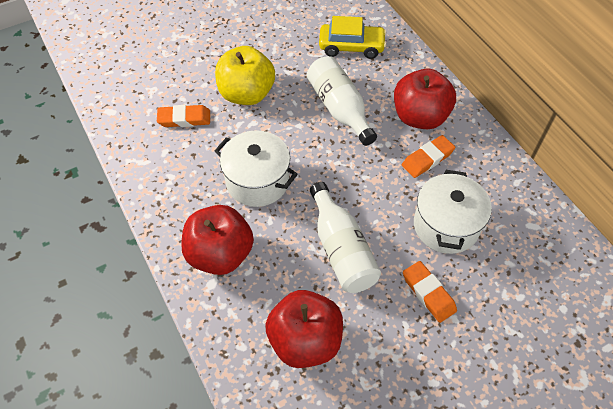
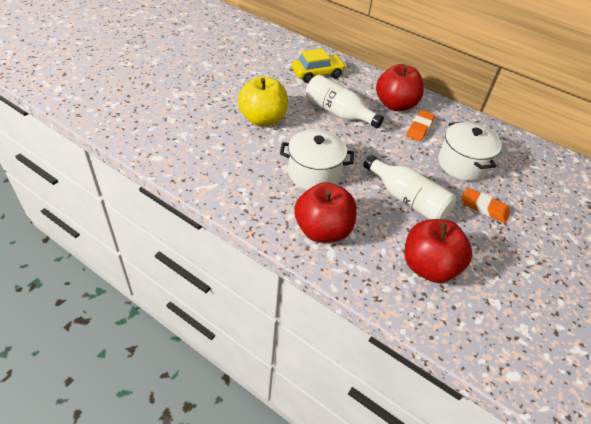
camera: 30 degrees left, 10 degrees down
(184, 119) = (225, 147): orange eraser -> none

